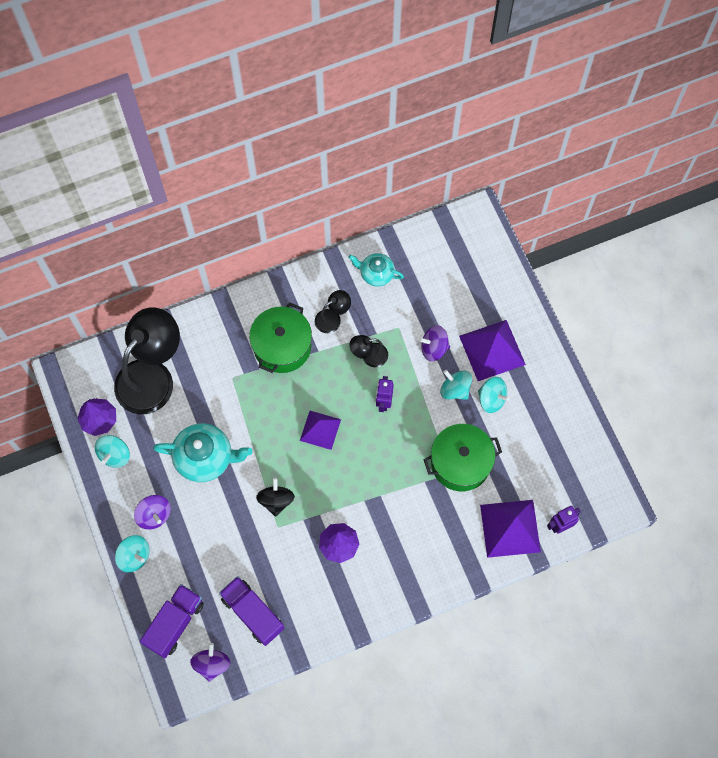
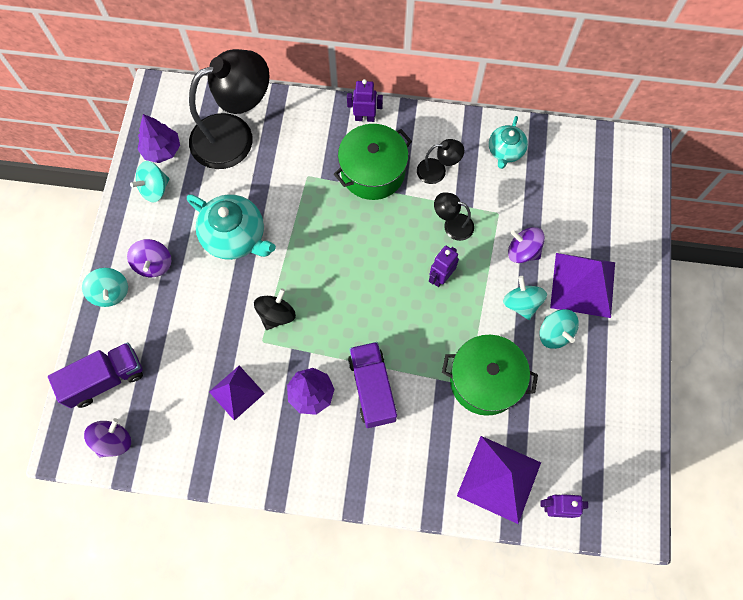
camera: 30 degrees right, 0 degrees up
(249, 304) = (365, 118): none -> purple robot
(253, 613) = (185, 413): purple truck -> purple truck (372, 389)
(320, 430) = (361, 270): purple pyramid -> purple pyramid (236, 392)
(376, 274) = (505, 151): turquoise teapot -> turquoise teapot turned 120 degrees counterclockwise

